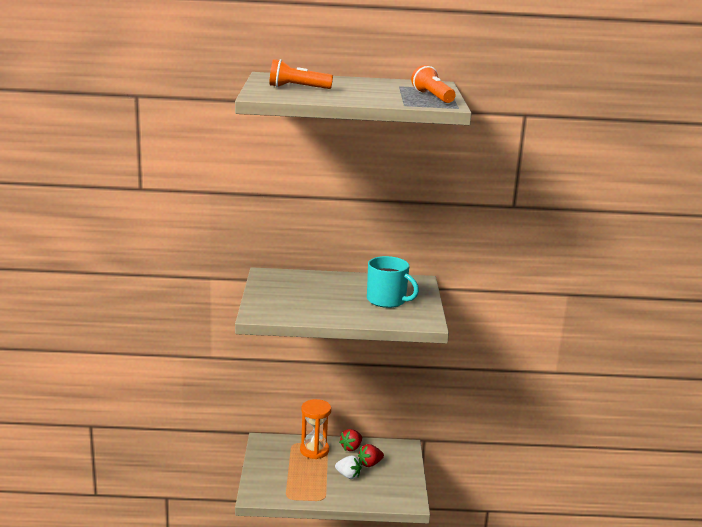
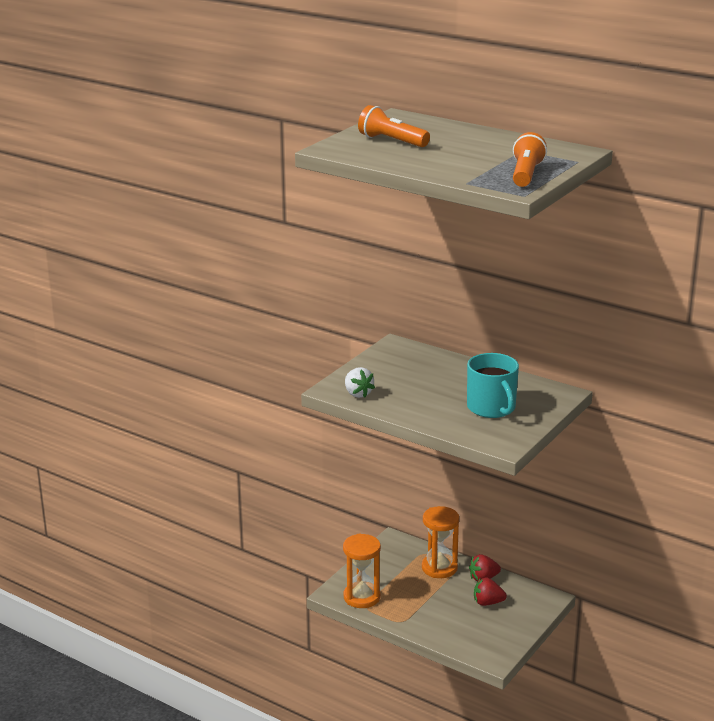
camera: 35 degrees right, 5 degrees up
(278, 491) = (362, 597): none -> orange hourglass
(348, 475) = (451, 607): white strawberry -> white strawberry (358, 394)

